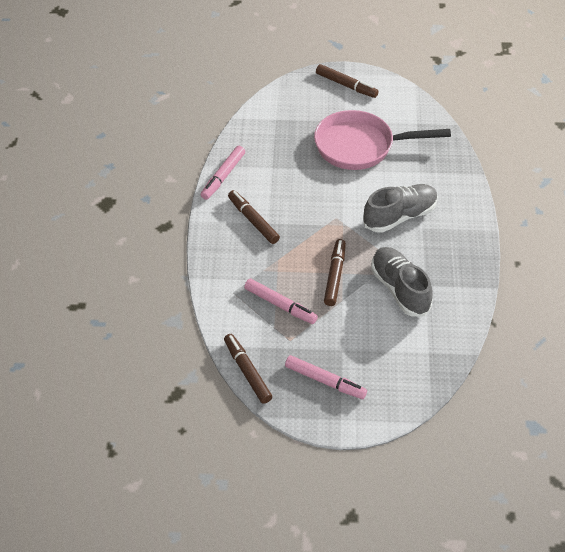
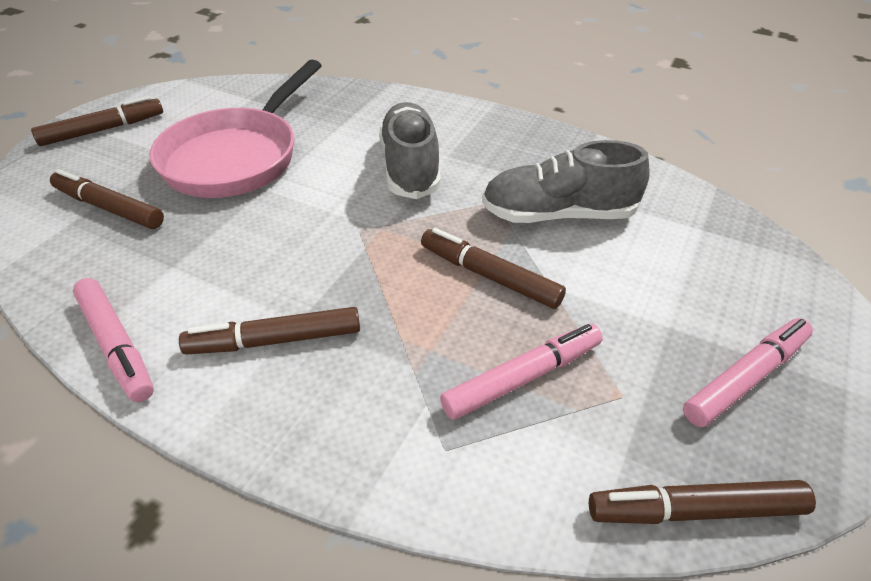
camera: 65 degrees left, 5 degrees down
(293, 125) = (109, 208): none -> brown marker

